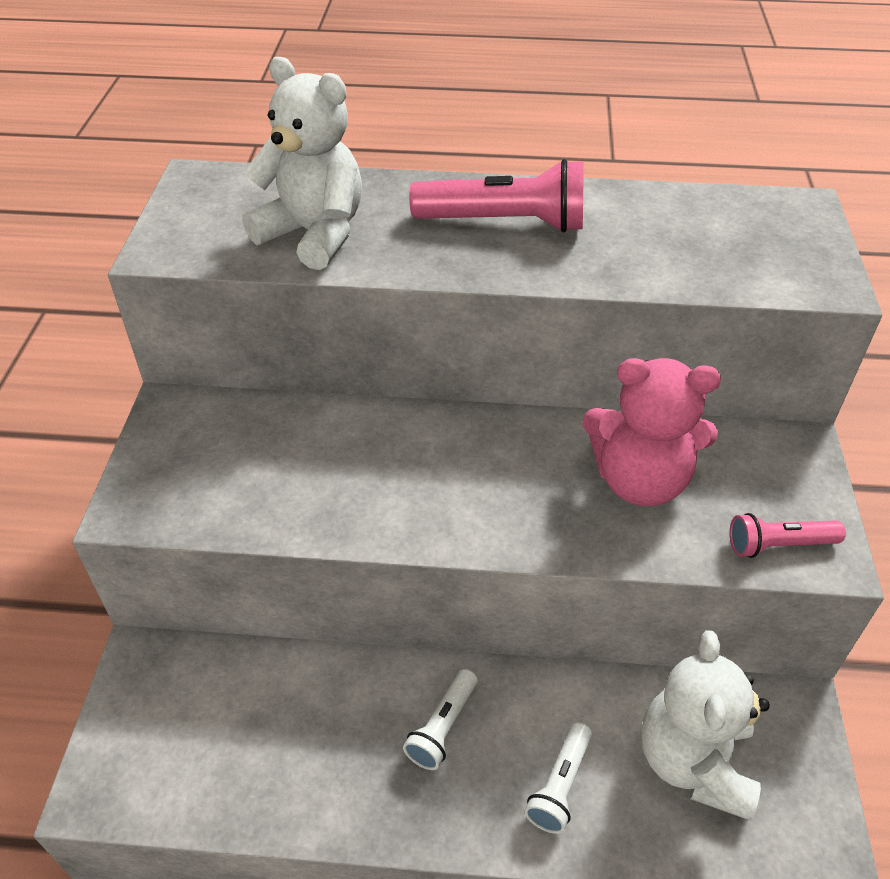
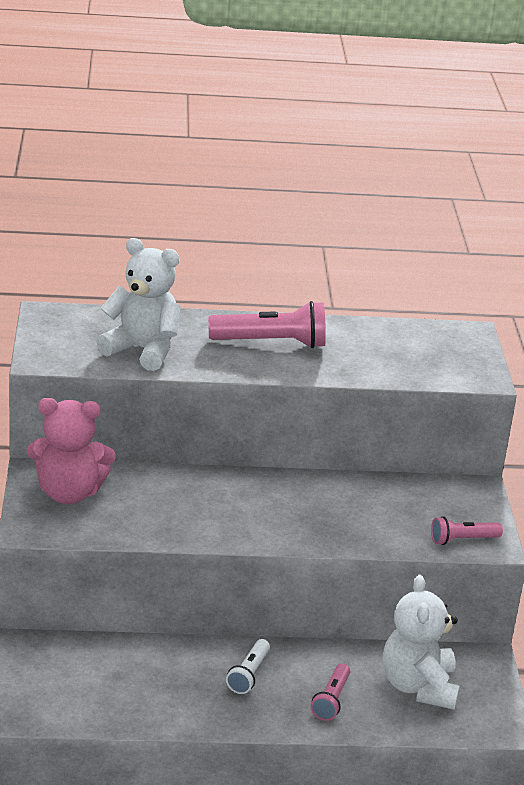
camera: 10 degrees left, 15 degrees down
(560, 785) = (331, 700): white flashlight -> pink flashlight
(639, 480) = (372, 508): pink teddy bear -> pink teddy bear (69, 493)

